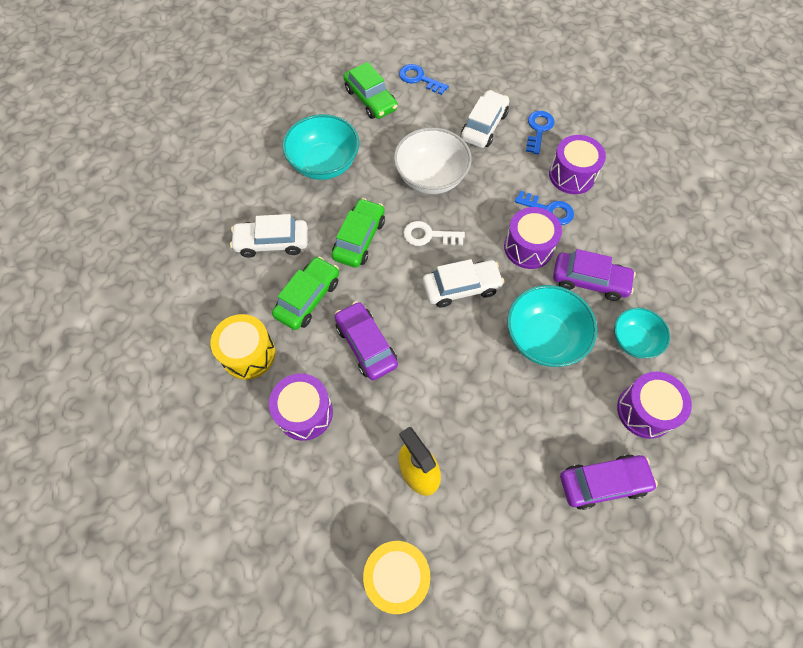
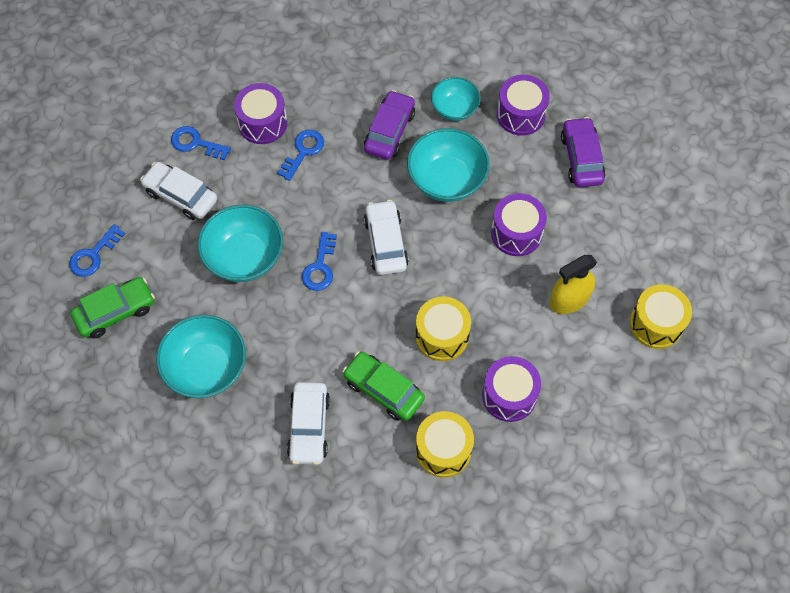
camera: 85 degrees left, 0 degrees up
(359, 239) = (315, 335): green car -> none
(366, 345) = (442, 336): purple car -> yellow drum
(428, 235) = (320, 267): white key -> blue key
(431, 177) = (244, 257): white bowl -> turquoise bowl
(528, 247) = (346, 177): purple drum -> purple drum (516, 233)

